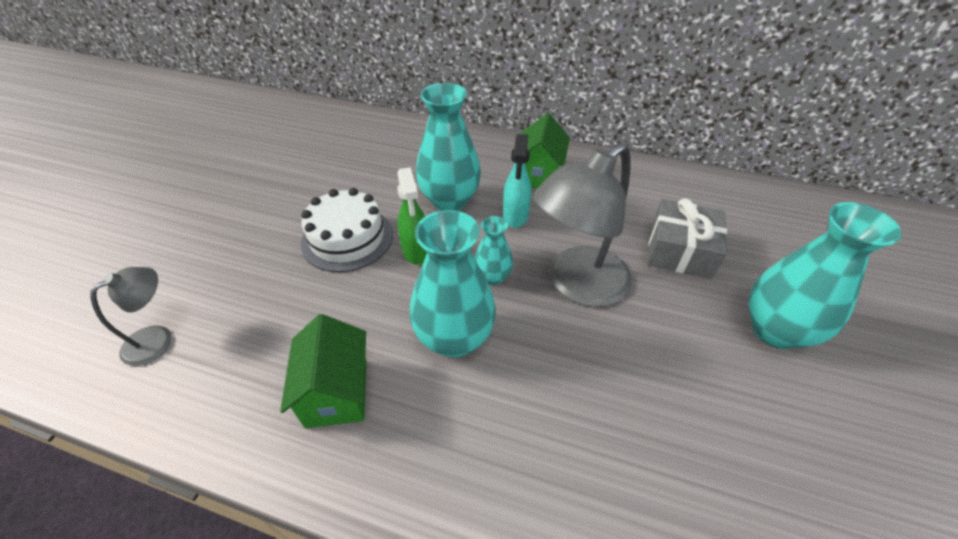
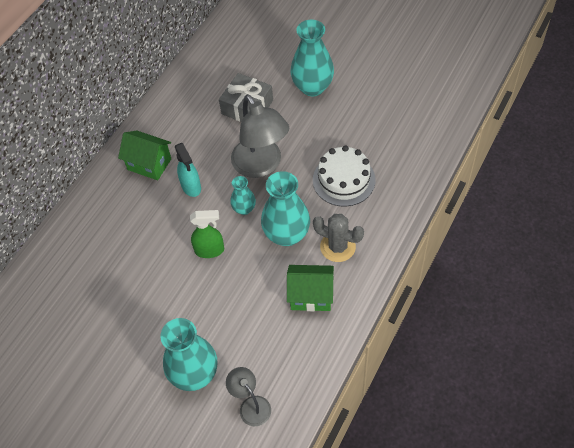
camera: 75 degrees left, 10 degrees up
(347, 238) = (184, 294): white cake -> white cake (344, 180)
(439, 422) = (337, 247): none -> grey cactus
(450, 201) = (162, 225): turquoise vase -> turquoise vase (194, 374)
(515, 216) = (191, 187): turquoise spray bottle -> turquoise spray bottle turned 45 degrees clockwise

